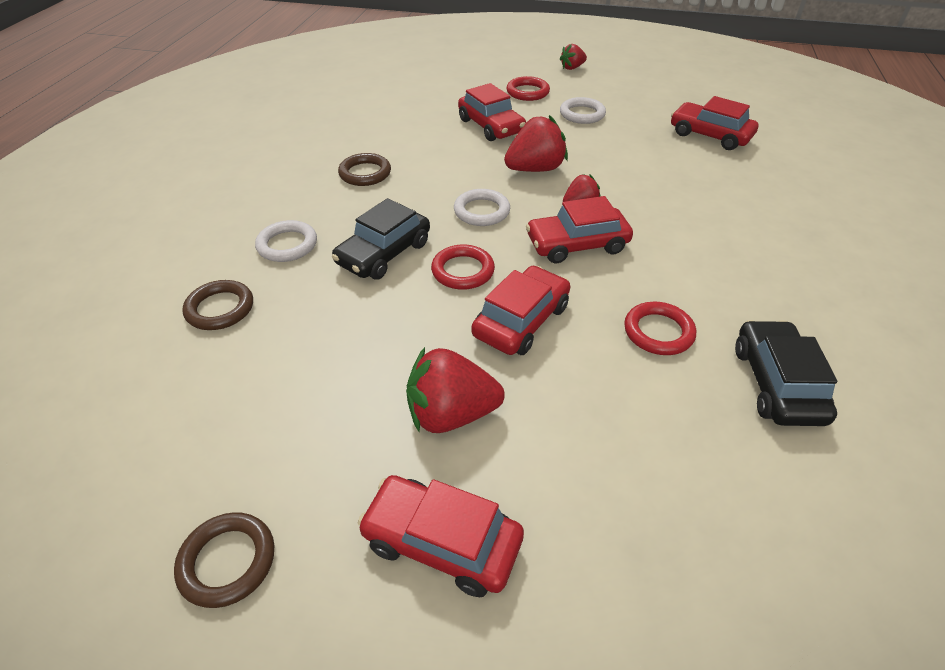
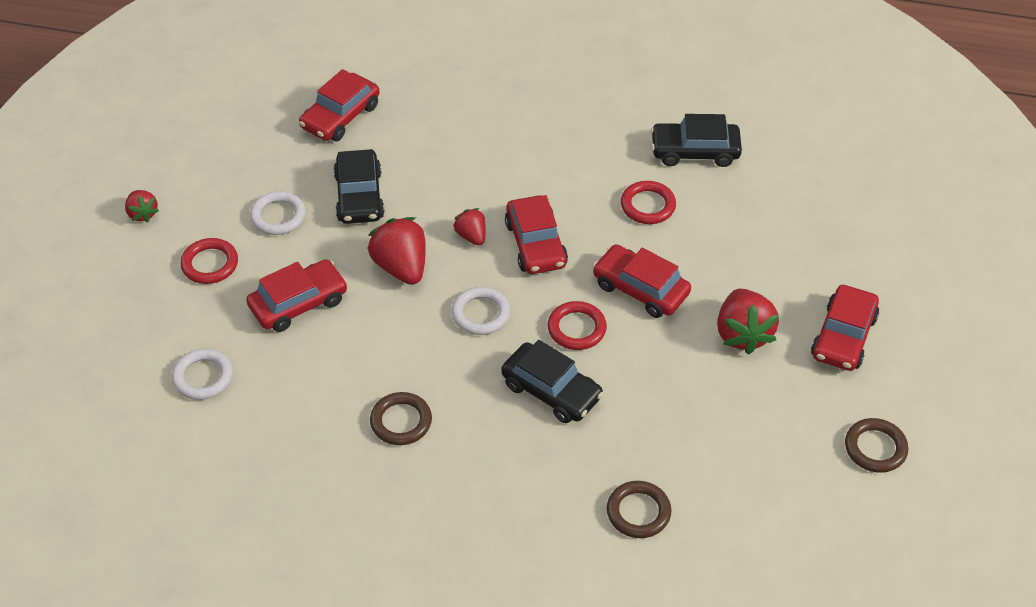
camera: 90 degrees left, 5 degrees up
(287, 245) = (539, 475): white ring -> white ring (203, 377)
(615, 147) = (359, 196): none -> black car

